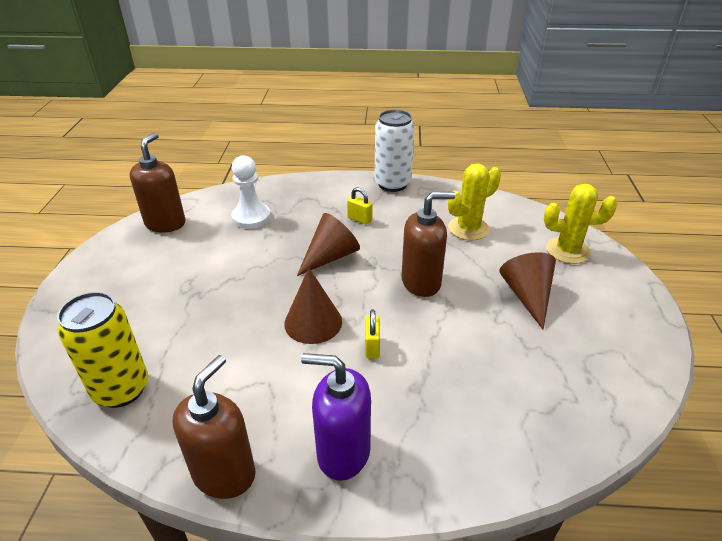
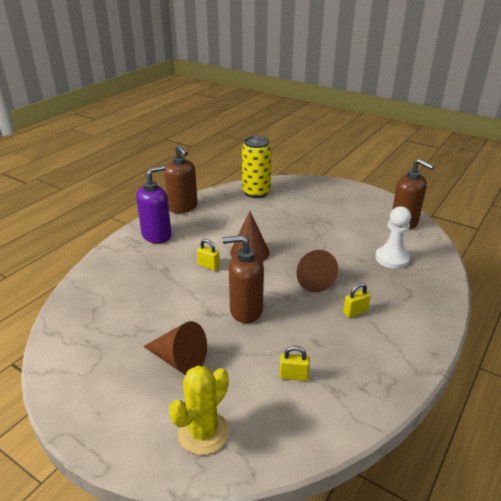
camera: 120 degrees right, 5 degrees down
(392, 184) = (412, 360): white can -> none
(421, 282) = (245, 310): brown soap dispenser -> brown soap dispenser turned 75 degrees clockwise
(468, 228) = (293, 376): yellow cactus -> yellow padlock

